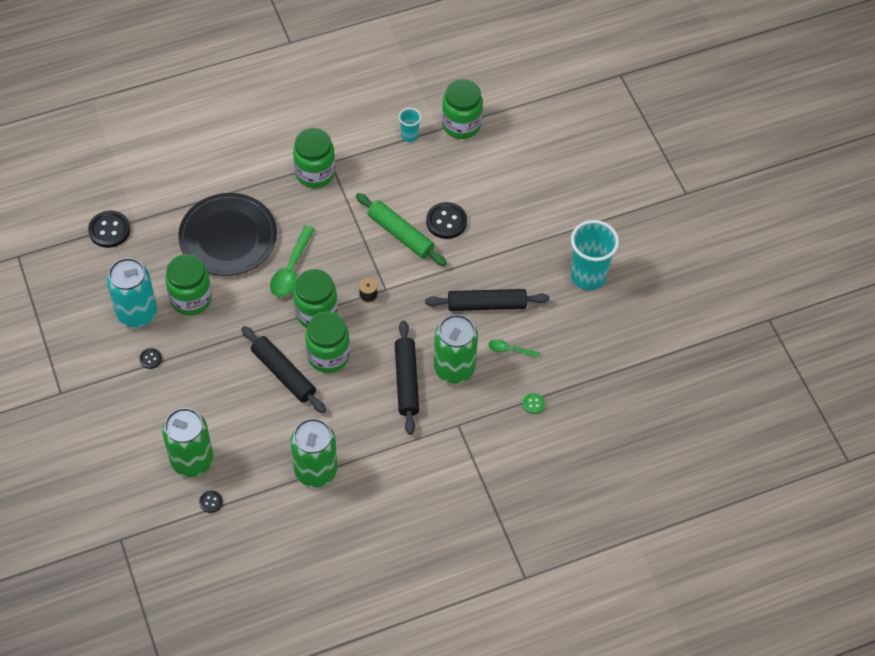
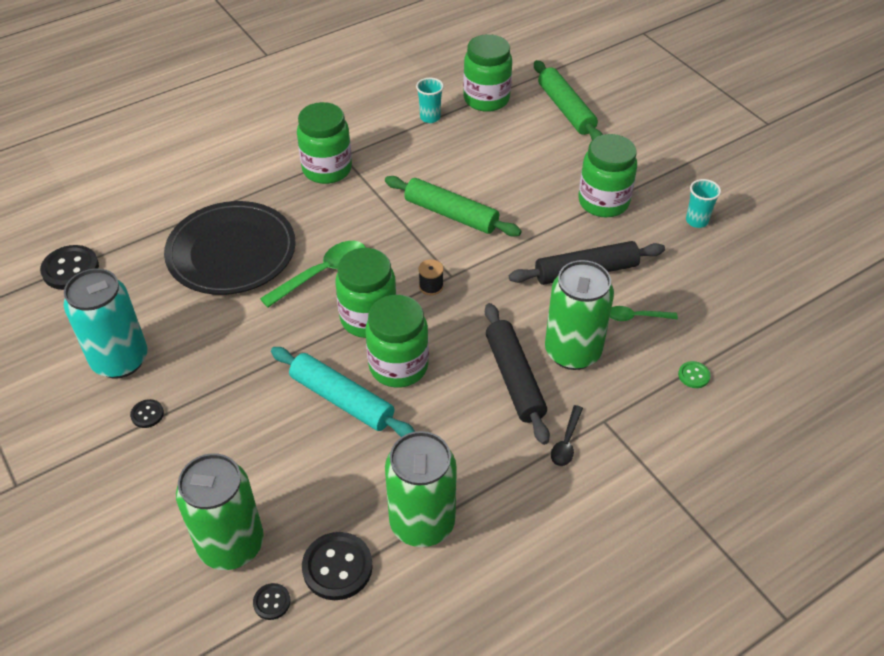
camera: 10 degrees left, 10 degrees down
(191, 299) = (194, 330): green jar -> green jar (603, 202)
(283, 374) = (341, 400): black rolling pin -> turquoise rolling pin
(291, 269) = (322, 273): green spoon -> green spoon turned 135 degrees counterclockwise
(427, 435) = (566, 442): none -> black spoon
(446, 221) = (503, 192): black button -> black button (337, 567)
(523, 147) = (565, 109): none -> green rolling pin
(588, 276) = (696, 221): turquoise cup -> turquoise cup, size x0.50

